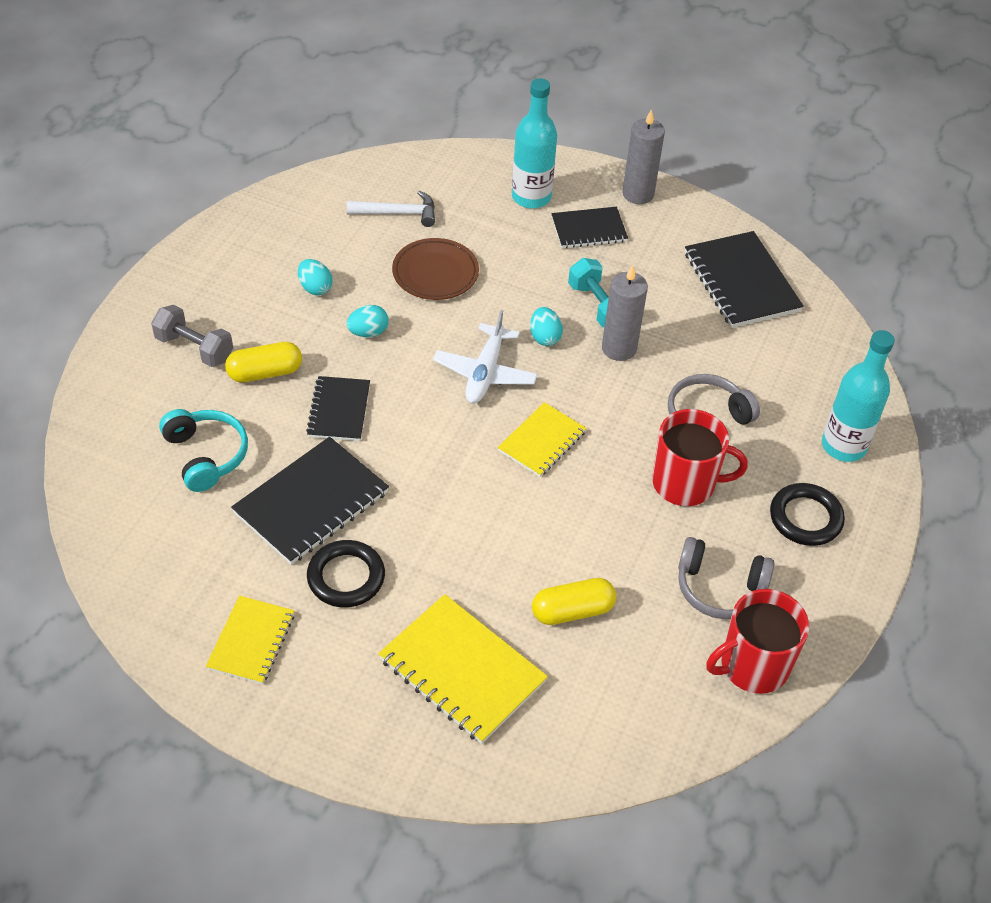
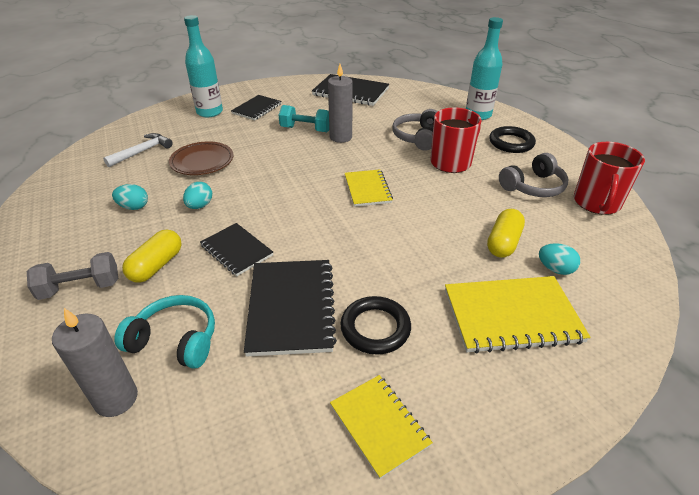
camera: 45 degrees left, 10 degrees down
(485, 373) = (294, 182): white plane -> none
(544, 337) = (300, 153): turquoise egg -> turquoise egg (555, 269)
(638, 194) = (259, 89): grey candle -> grey candle (116, 399)

